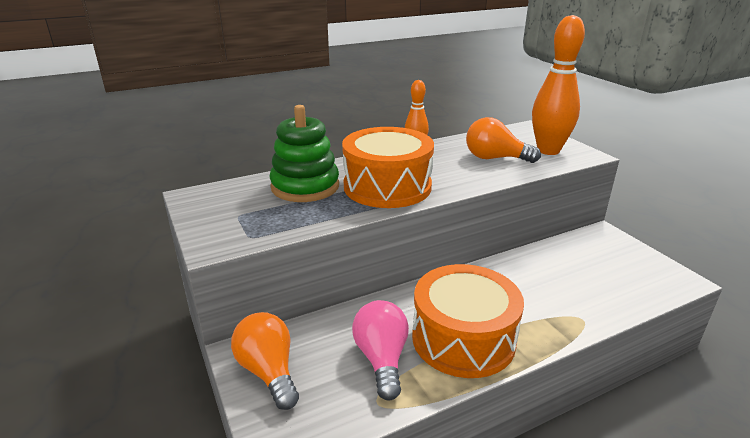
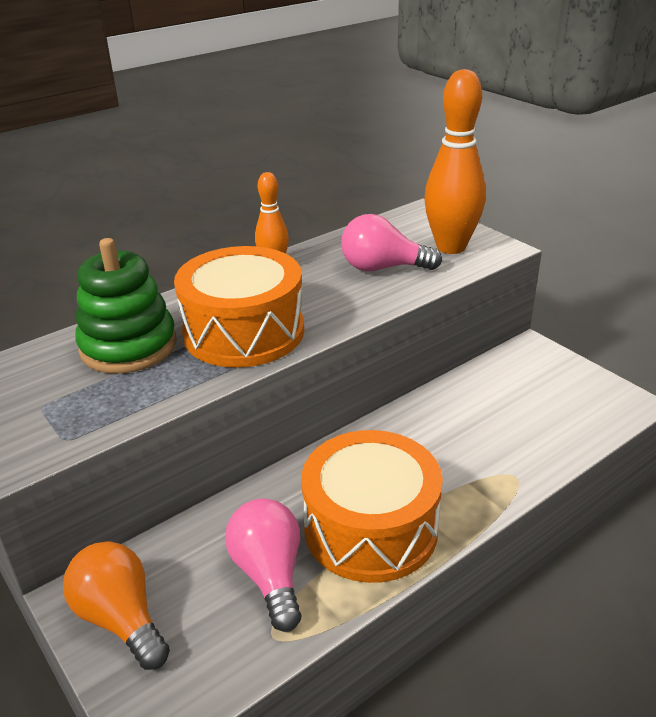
camera: 10 degrees left, 5 degrees up
(495, 158) = (383, 268): orange light bulb -> pink light bulb

